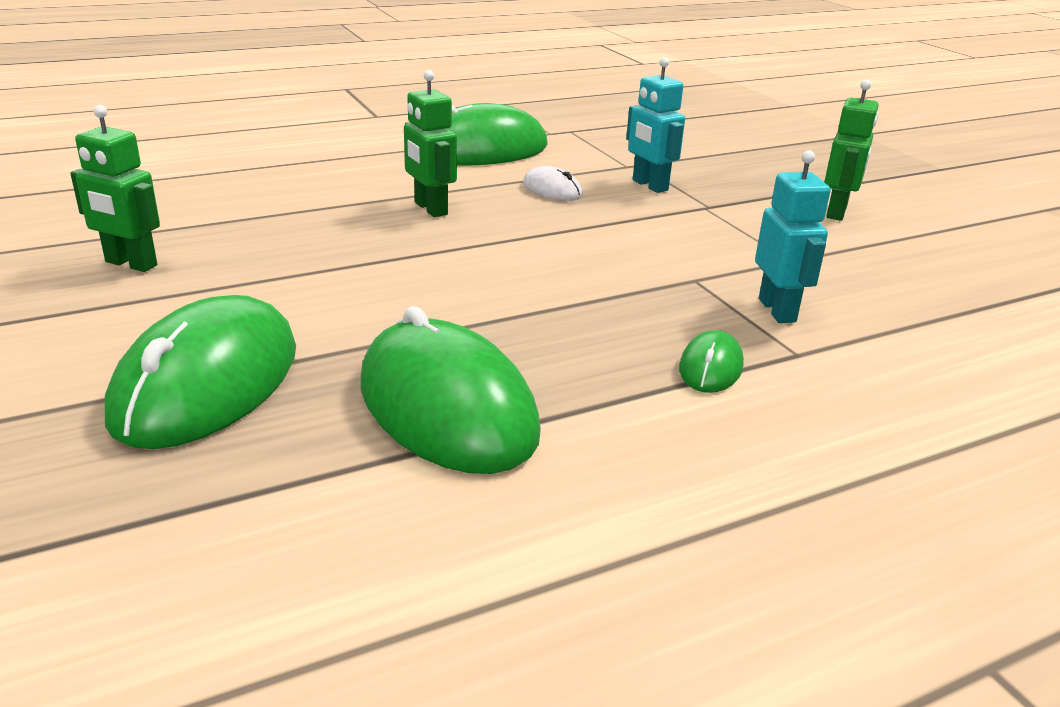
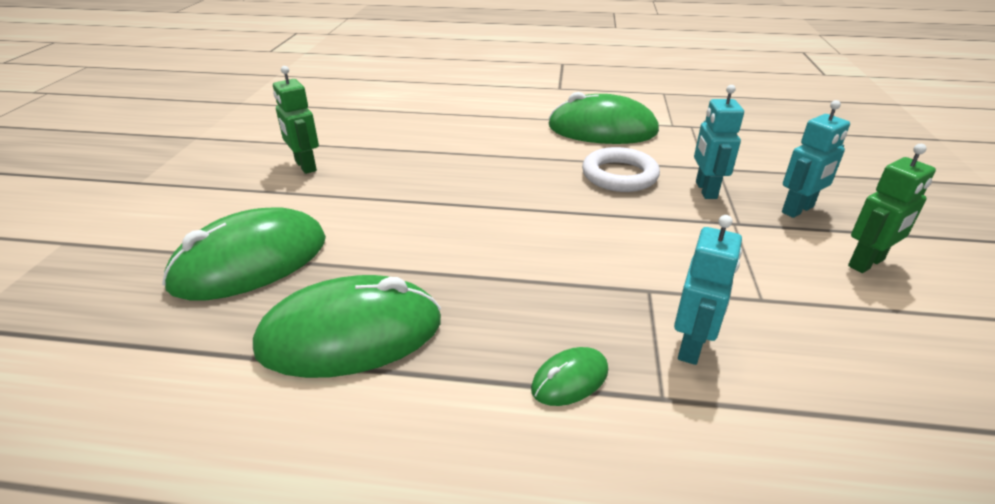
camera: 35 degrees right, 5 degrees up
(430, 209) = (514, 170): green robot -> none
(447, 407) = (351, 334): green mouse -> green mouse turned 75 degrees clockwise
(552, 190) = (619, 175): white mouse -> white ring
(745, 184) = (798, 210): none -> turquoise robot

